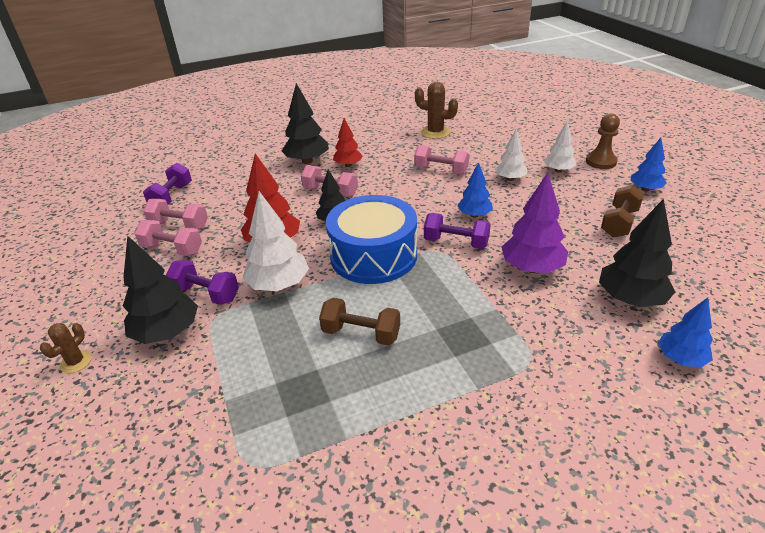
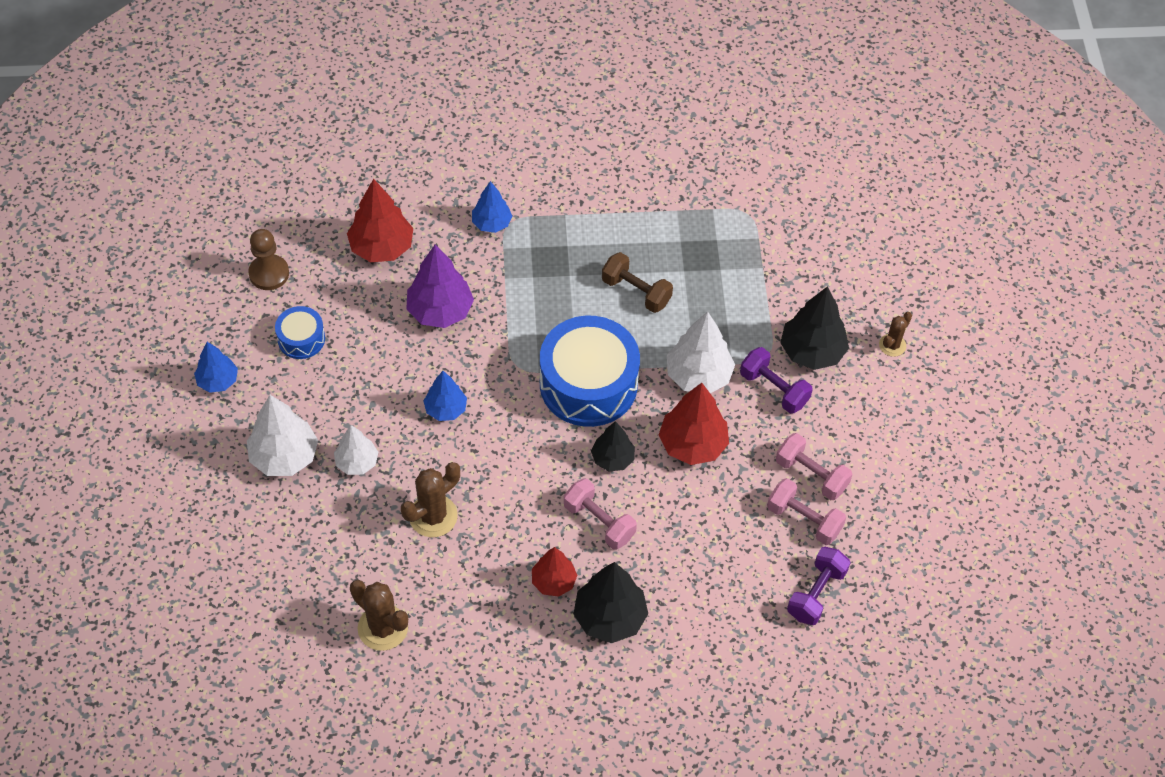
camera: 165 degrees left, 20 degrees up
(441, 170) = (433, 516): pink dumbbell -> brown cactus
(456, 242) = (492, 372): purple dumbbell -> none
(558, 170) = (284, 456): white tree -> white tree, size x1.60
(601, 162) = (215, 454): brown pawn -> brown pawn (269, 273)
(619, 223) = (301, 339): brown dumbbell -> blue drum
(630, 299) = (382, 247): black tree -> red tree
(680, 358) = (396, 187): blue tree -> blue tree (491, 223)

